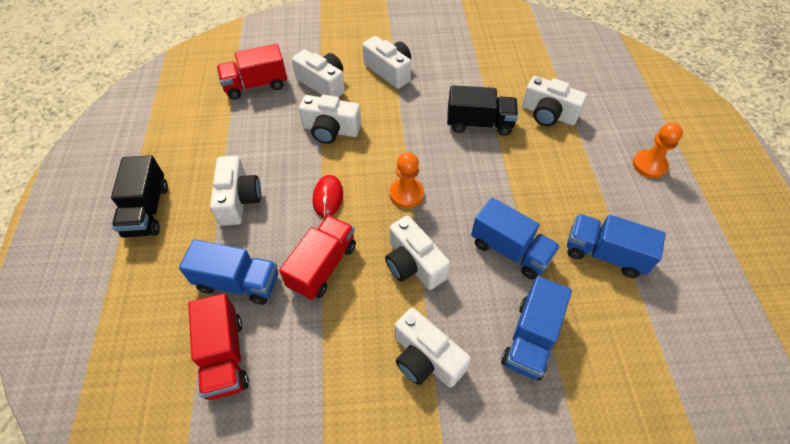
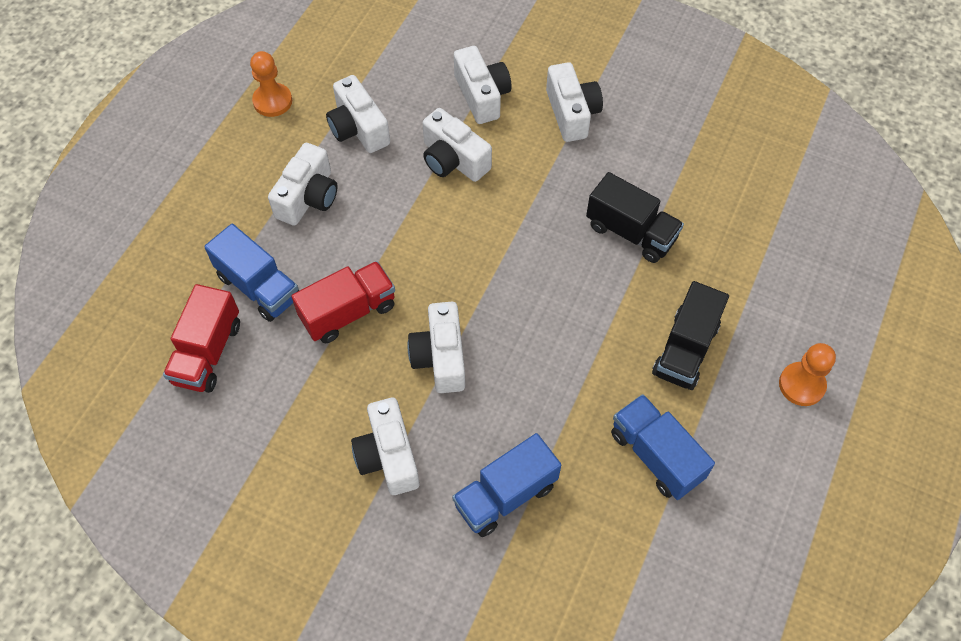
camera: 30 degrees right, 5 degrees up
(147, 210) = (215, 166): black truck -> black truck (685, 349)
(256, 85) = (405, 64): red truck -> none
(328, 197) = (400, 239): red mouse -> none
(406, 194) = (486, 277): orange pawn -> orange pawn (272, 101)
(510, 250) = (553, 396): blue truck -> none
(548, 114) = (727, 260): white camera -> white camera (358, 128)

